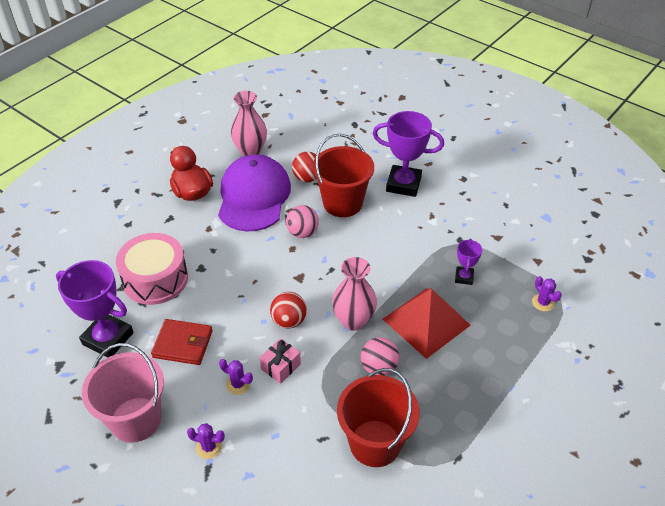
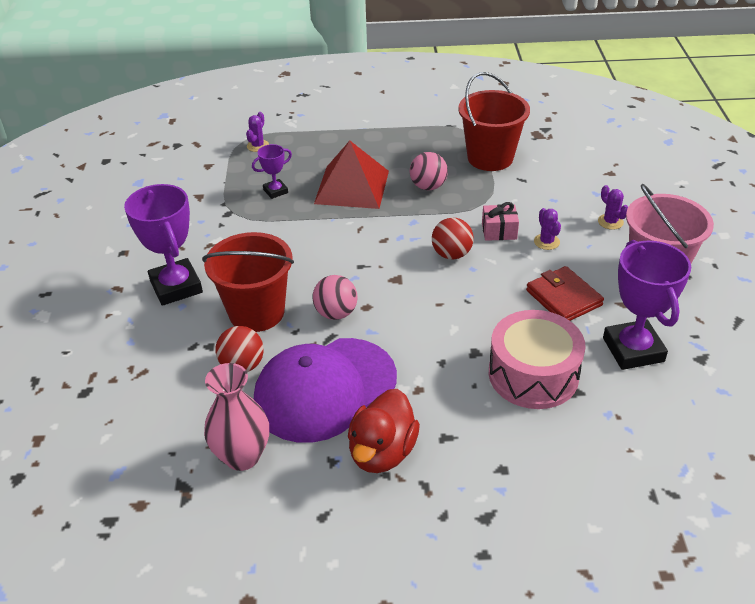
camera: 130 degrees left, 5 degrees down
(353, 320) = (401, 221): pink vase -> none

